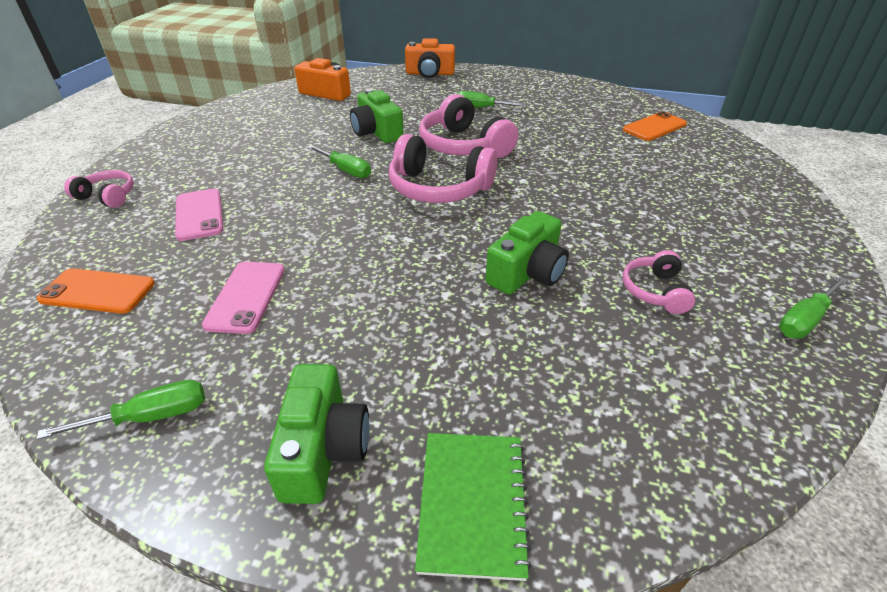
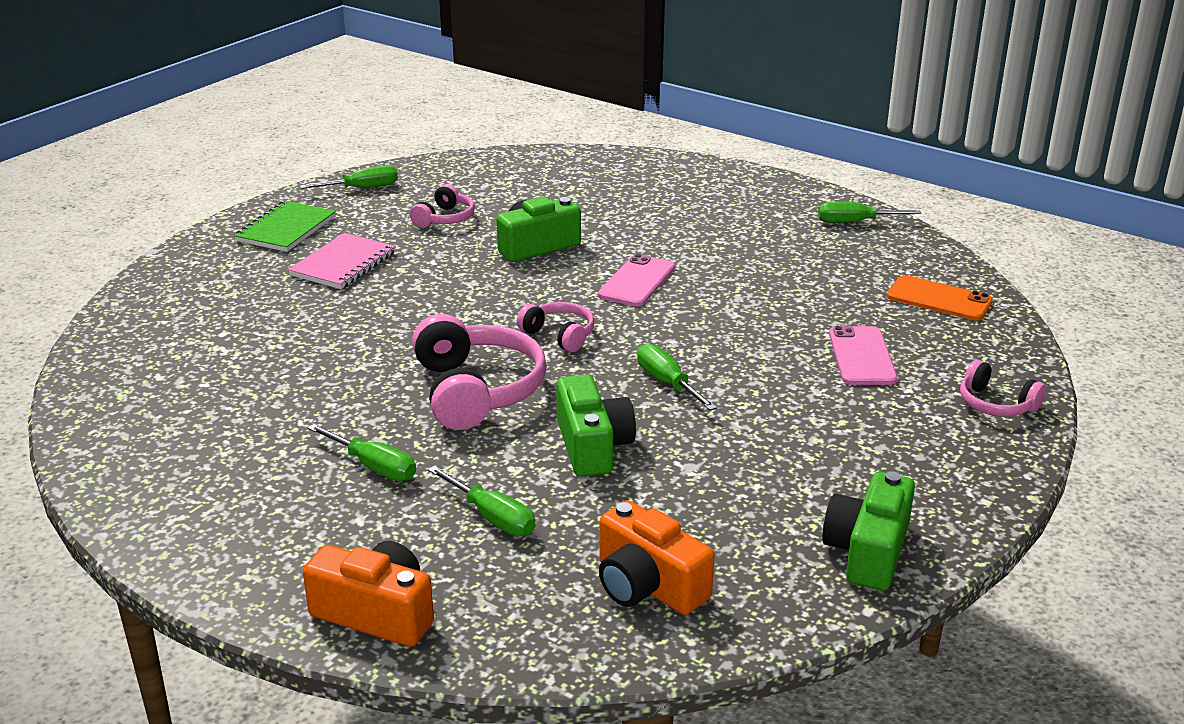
camera: 160 degrees left, 10 degrees down
(246, 297) = (796, 272): pink phone -> pink phone (637, 281)
(323, 449) = (741, 194): green camera -> green camera (867, 551)
(408, 101) = (492, 517): none -> green screwdriver
(438, 188) = (559, 335): pink headphones -> pink headphones, size x0.54
(472, 503) = (663, 168): green notebook -> green notebook (286, 229)
(654, 127) = (161, 367): orange phone -> none
(666, 214) = (343, 264): none -> pink notebook

